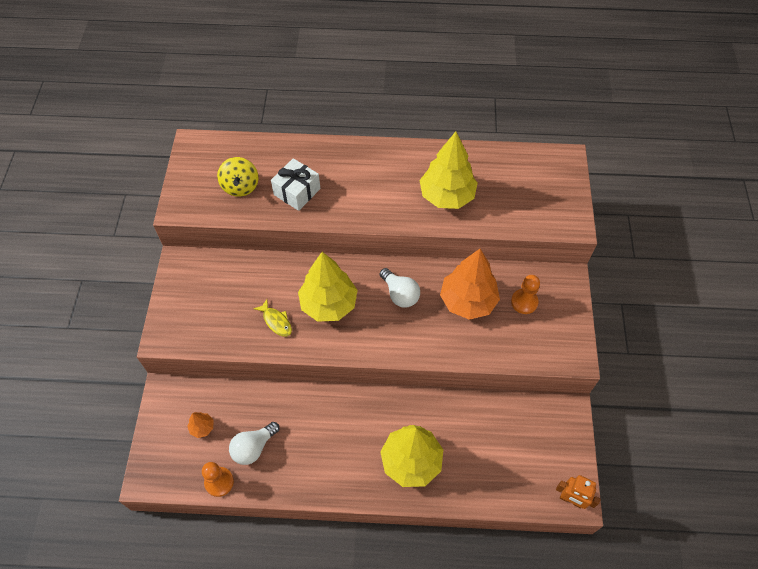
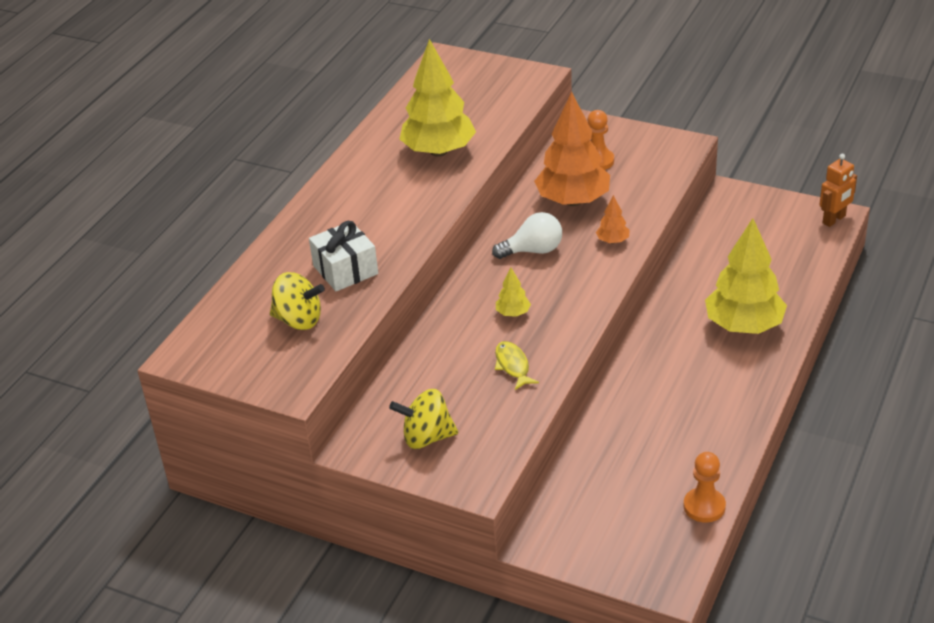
camera: 65 degrees left, 20 degrees down
(197, 296) = (426, 437): none -> yellow spinning top
(202, 427) = (615, 511): orange tree -> orange tree (613, 241)
(253, 447) = (668, 463): white light bulb -> none
(276, 321) = (513, 366): yellow fish -> yellow fish turned 90 degrees counterclockwise
(329, 304) = (513, 313): yellow tree -> yellow tree, size x0.43

